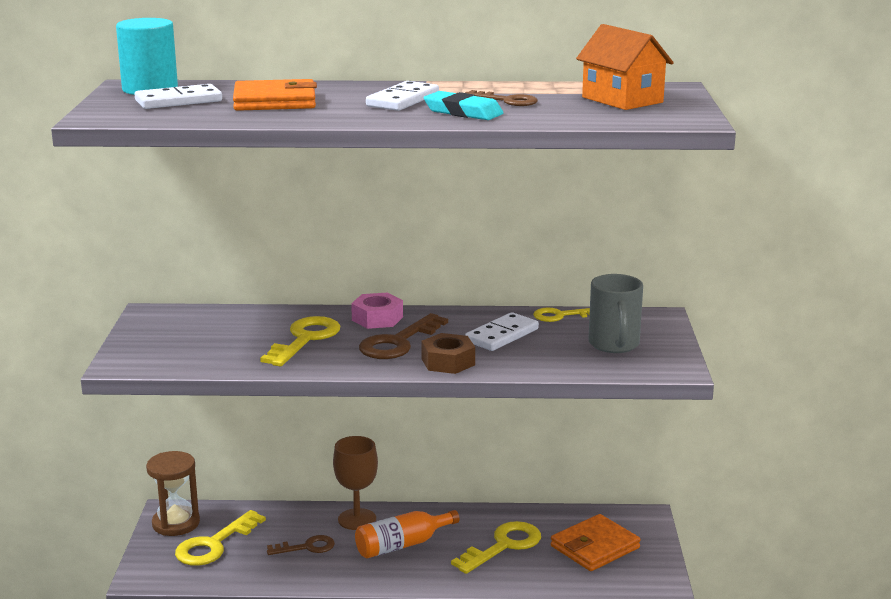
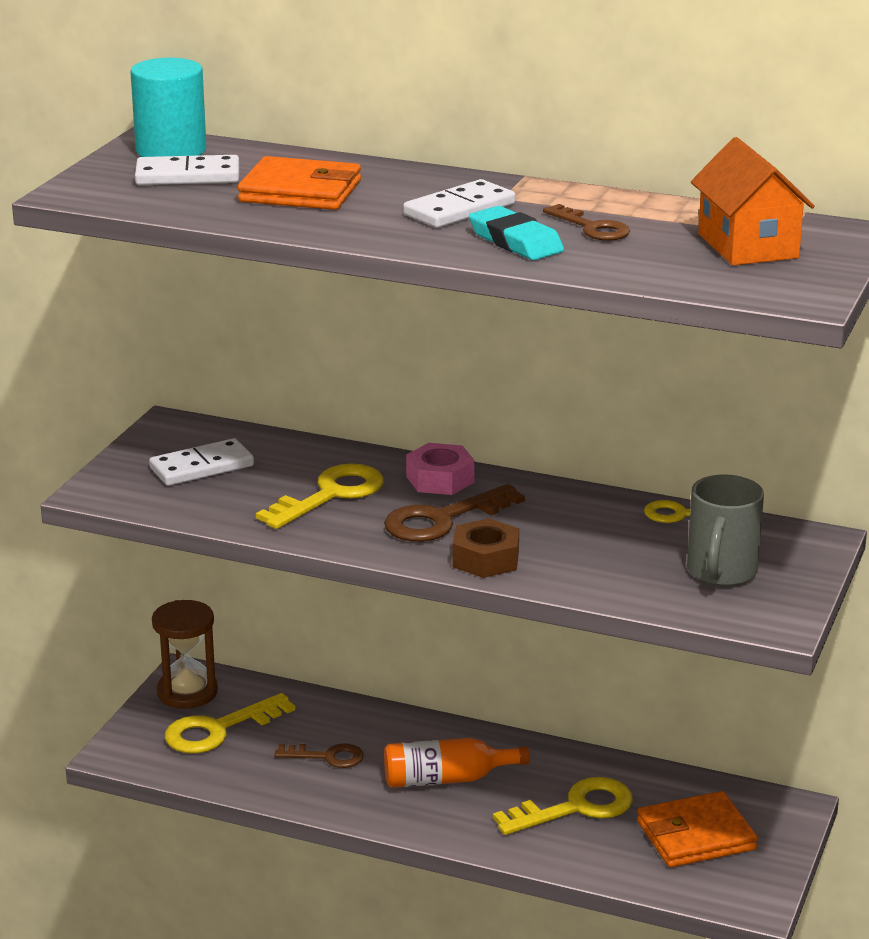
camera: 20 degrees right, 5 degrees up
(357, 519) = (409, 732): brown goblet -> none
(502, 335) = (582, 532): white domino -> white domino (202, 467)

